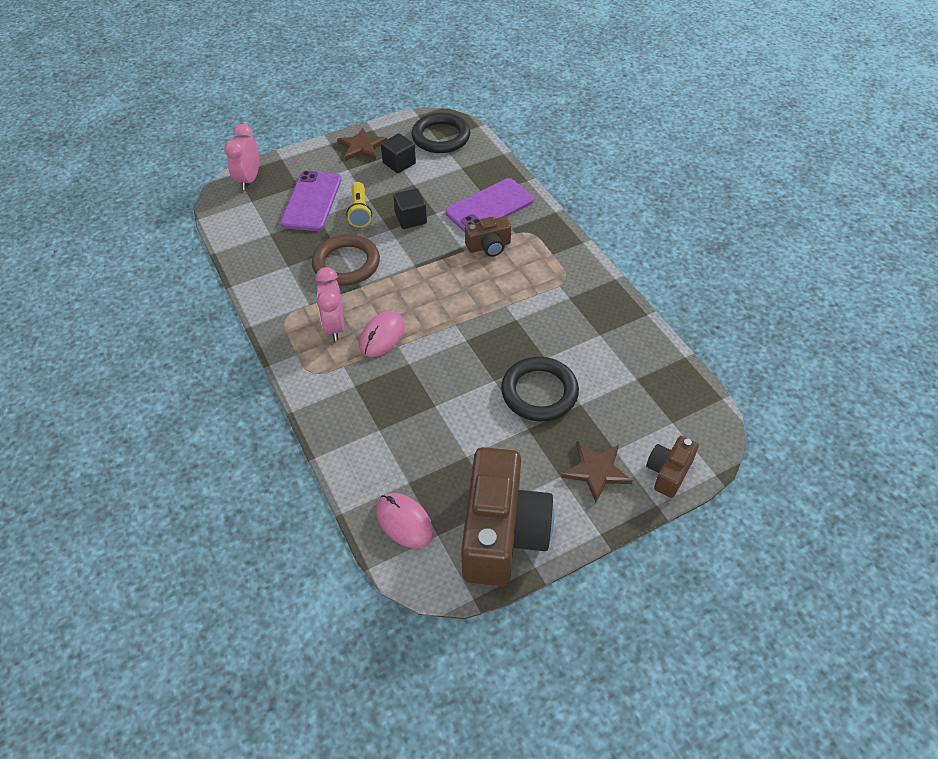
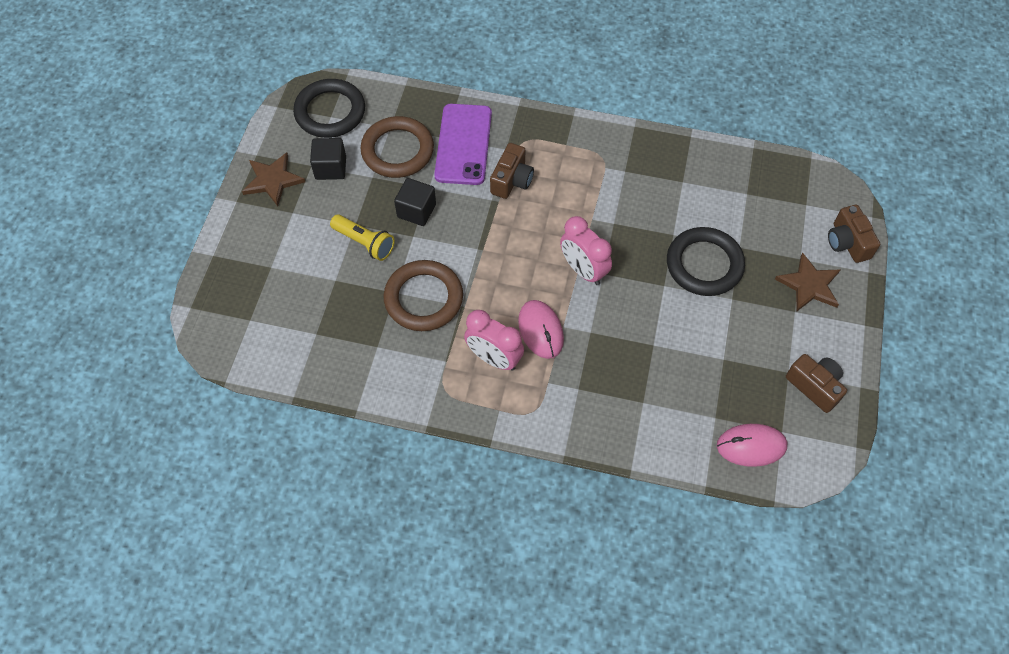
camera: 50 degrees left, 10 degrees up
(249, 179) = (214, 302): pink clock -> pink clock (583, 270)
(312, 201) = (307, 270): purple phone -> none
(447, 182) = (397, 150): none -> brown ring
(502, 532) = (814, 386): brown camera -> brown camera, size x0.49

